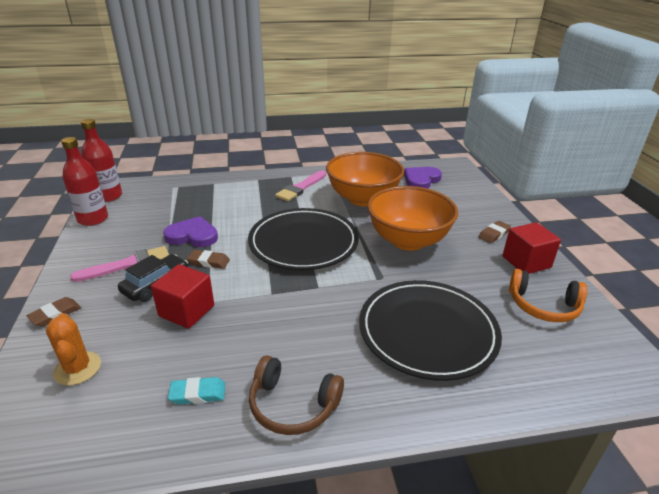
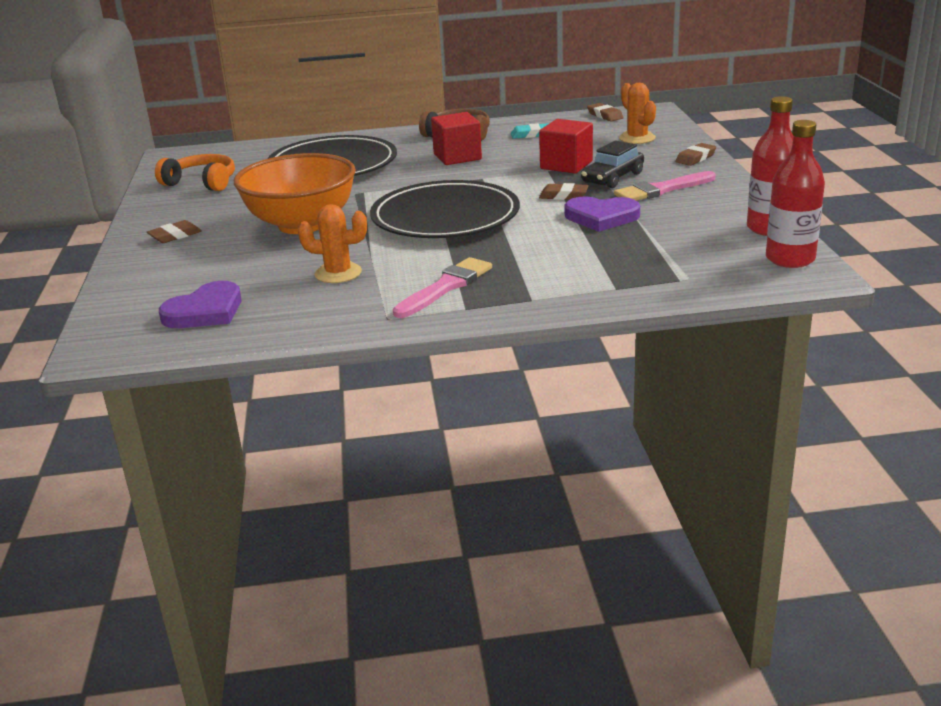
camera: 175 degrees left, 5 degrees down
(67, 458) = (605, 115): none -> brown eraser
(363, 199) = (338, 273): orange bowl -> orange cactus
(526, 262) = (171, 212): red cube -> red cube (457, 157)

